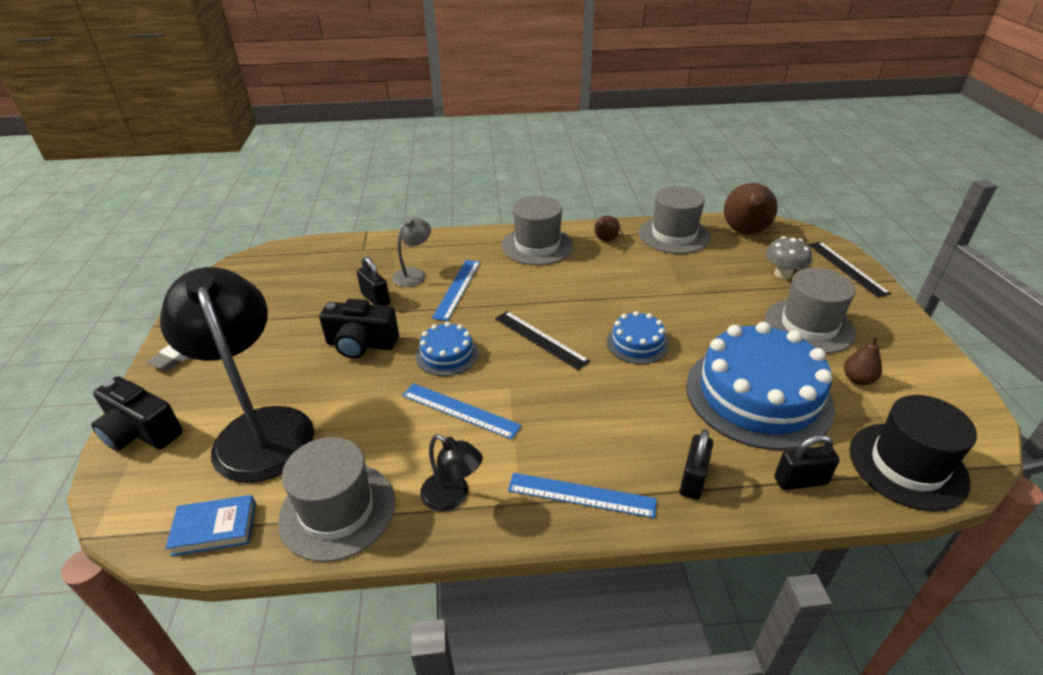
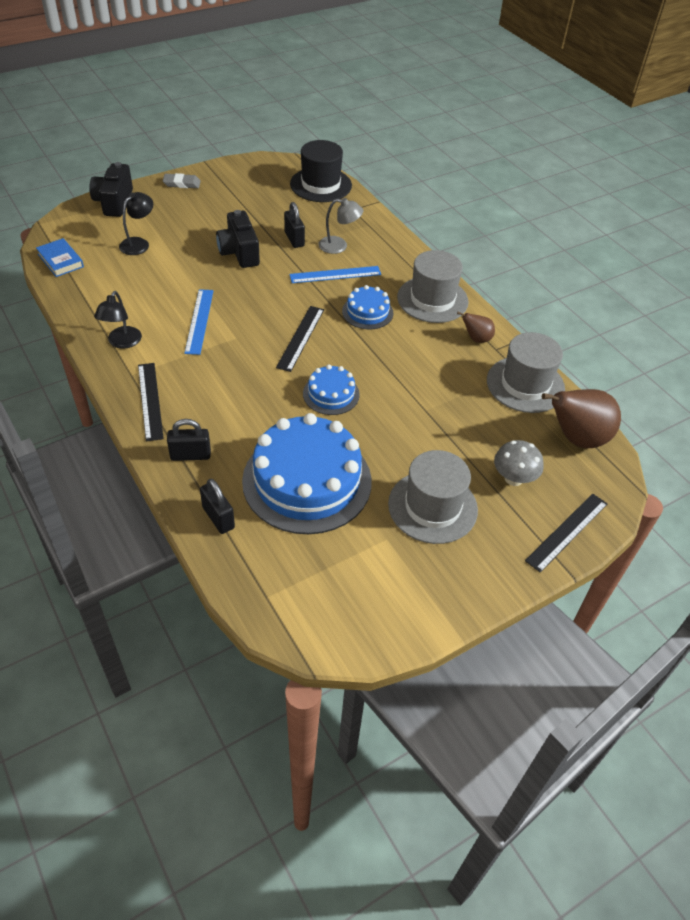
camera: 60 degrees right, 10 degrees up
(259, 428) = (139, 243): black lamp -> black lamp, size x0.45
(337, 510) = (91, 299): grey hat -> none
(375, 299) = (294, 239): black padlock -> black padlock turned 45 degrees counterclockwise
(447, 354) = (253, 296): blue cake -> blue cake (367, 312)
(581, 495) = (150, 401): blue ruler -> black ruler
(857, 379) = (369, 549): brown pear -> none
(907, 465) = (269, 587): black hat -> black hat (321, 185)

